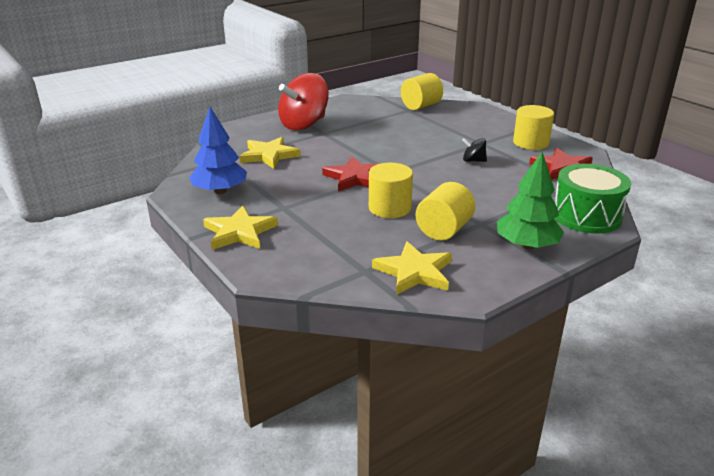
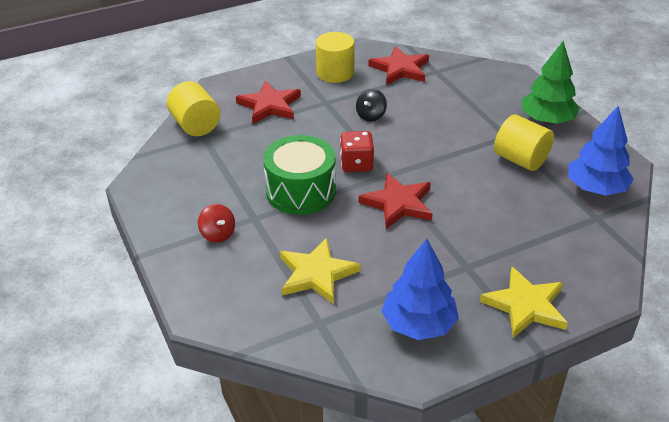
camera: 80 degrees left, 10 degrees up
(304, 124) = (218, 234): red spinning top -> red spinning top, size x0.44
(389, 208) = (474, 187): yellow cylinder -> none
(400, 159) = (356, 164): none -> red dice
(414, 272) = (596, 188): yellow star -> blue tree
(462, 125) = (269, 105): none -> red star
(586, 216) = (495, 79): green drum -> green drum (301, 191)

